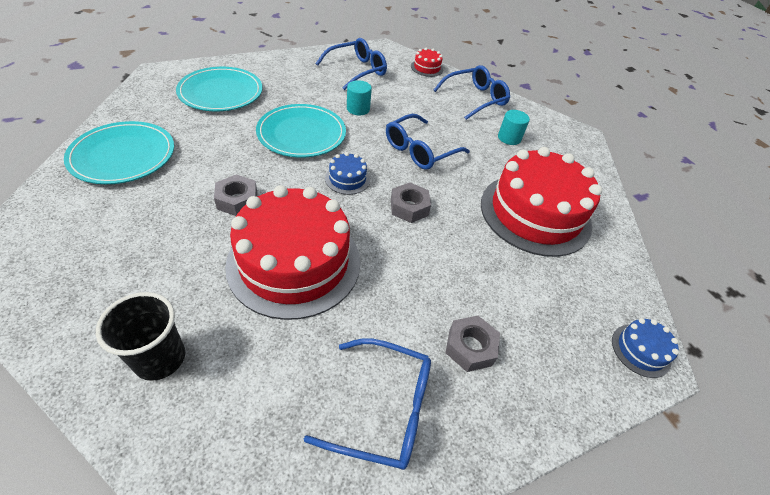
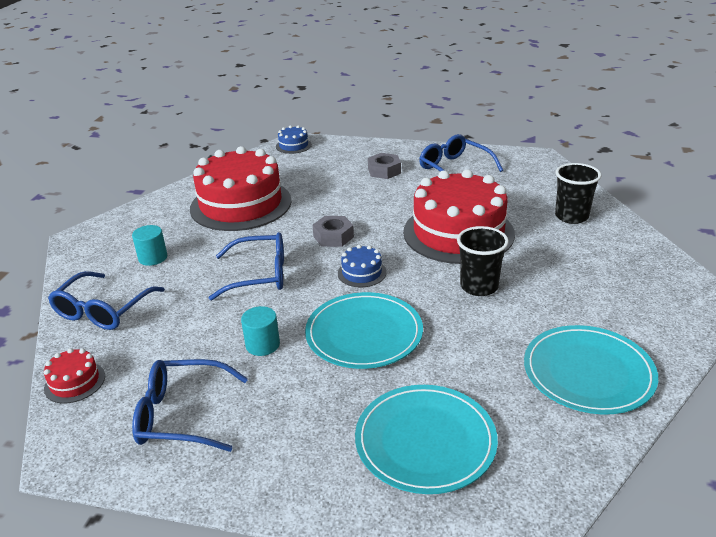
camera: 135 degrees left, 15 degrees down
(237, 200) = (479, 286): grey nut -> black cup
(475, 99) = (103, 310): blue glasses -> blue glasses turned 75 degrees counterclockwise

